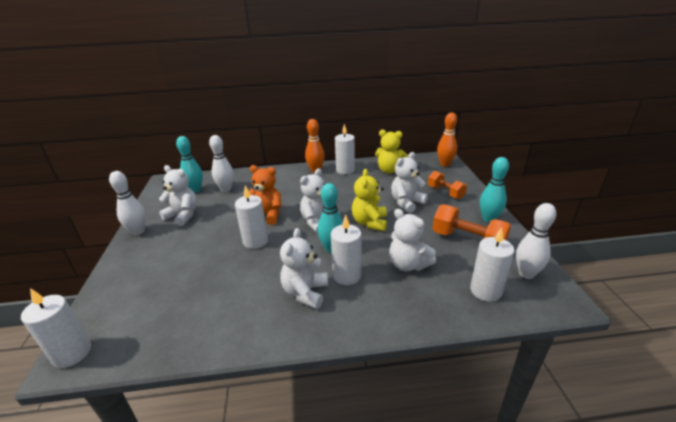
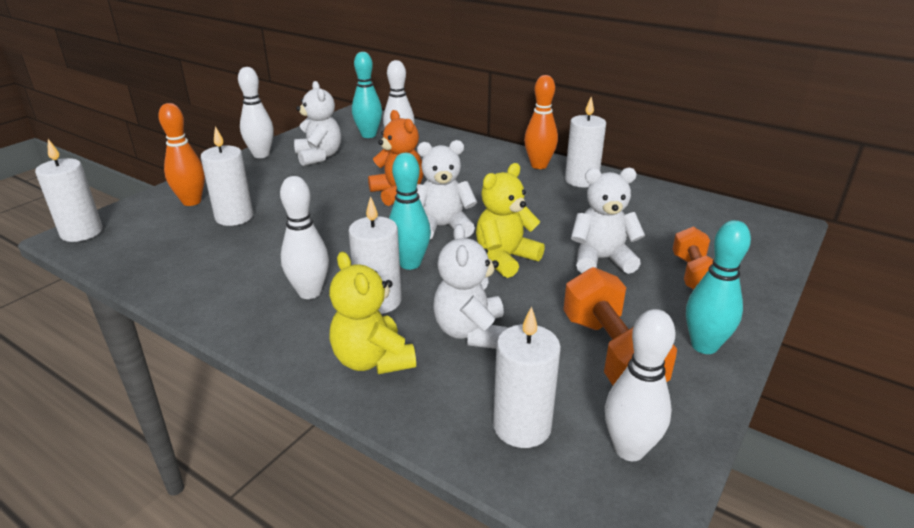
camera: 40 degrees right, 0 degrees up
(255, 241) = (345, 214): white candle -> white candle (234, 217)
(305, 293) = (309, 292): white teddy bear -> white bowling pin
(389, 170) = (650, 207): yellow teddy bear -> yellow teddy bear (372, 360)
(445, 164) = (768, 235): orange bowling pin -> orange bowling pin (191, 201)

